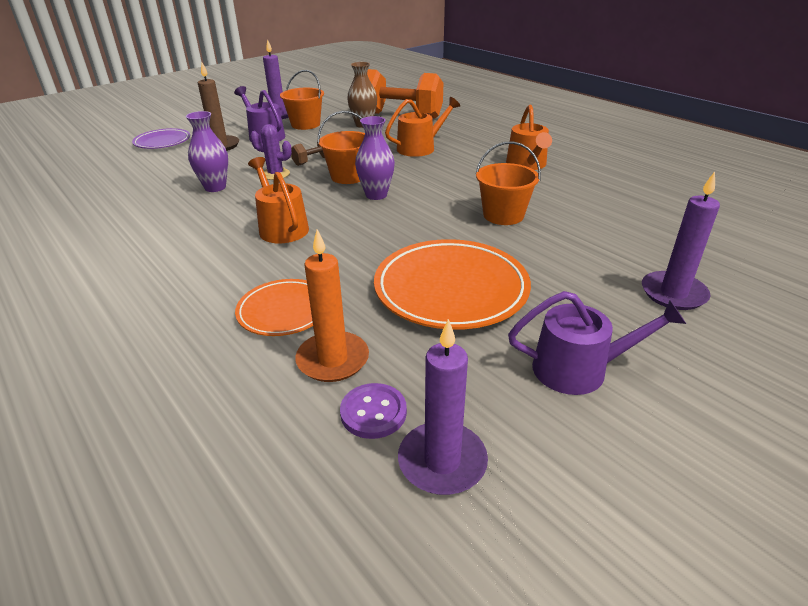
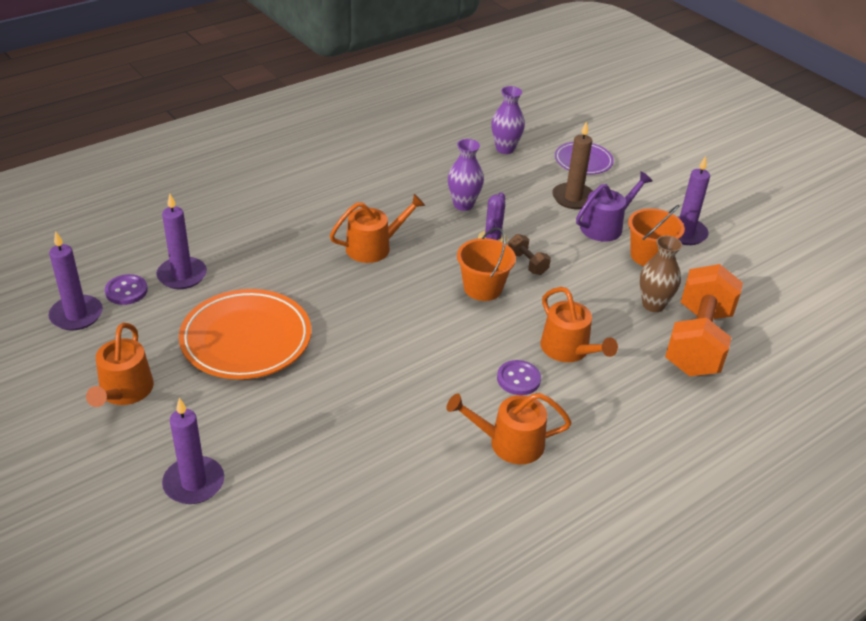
camera: 90 degrees right, 5 degrees up
(284, 311) = (245, 253): orange plate -> none
(333, 360) = (182, 275): orange candle -> purple candle
(376, 195) = (433, 306): purple vase -> purple vase (505, 149)
(459, 162) = (518, 379): none -> purple button
(503, 215) = (371, 394): orange bucket -> none
(579, 369) = (124, 391): purple watering can -> orange watering can

